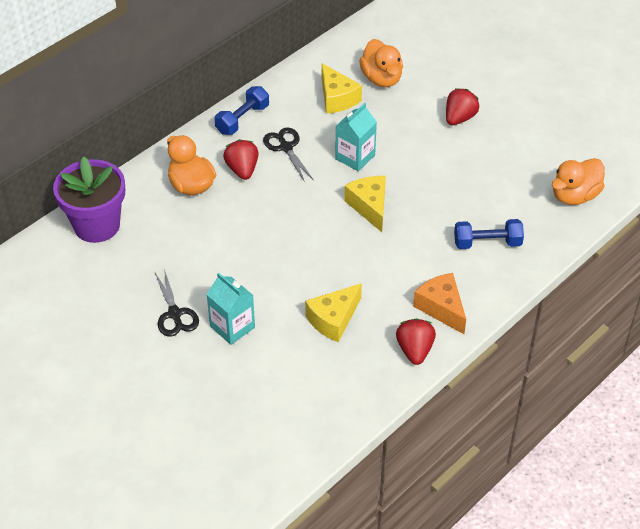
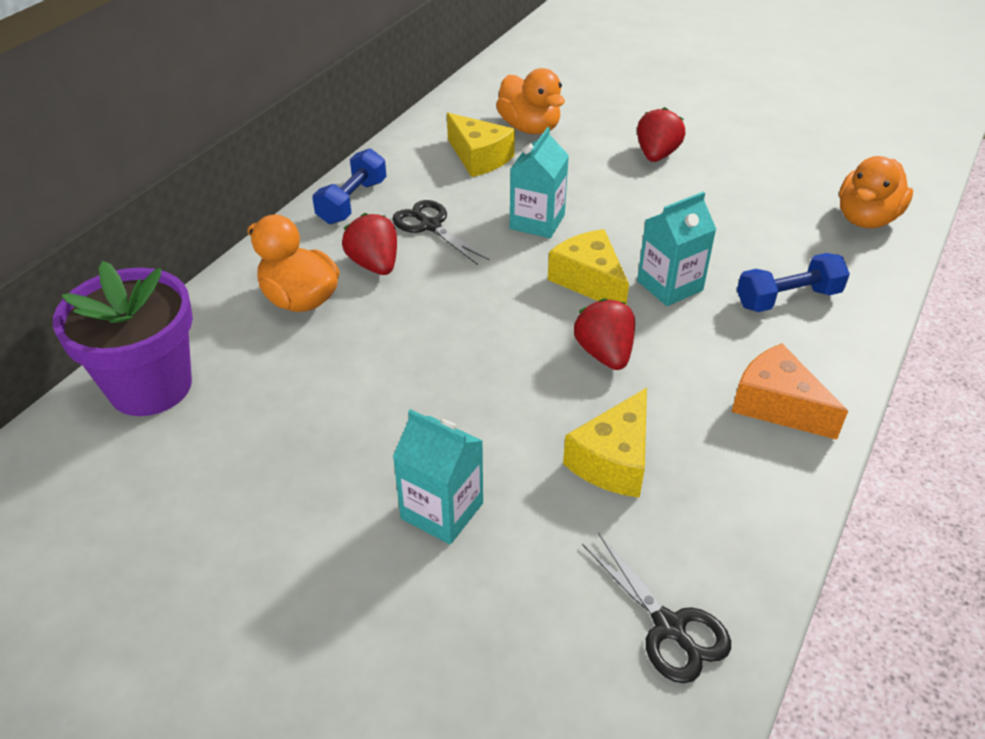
camera: 15 degrees left, 5 degrees down
(175, 314) = (328, 510): black scissors -> black scissors (669, 627)
(415, 350) = (774, 483): red strawberry -> red strawberry (604, 354)
(418, 219) = (669, 286): none -> turquoise carton

